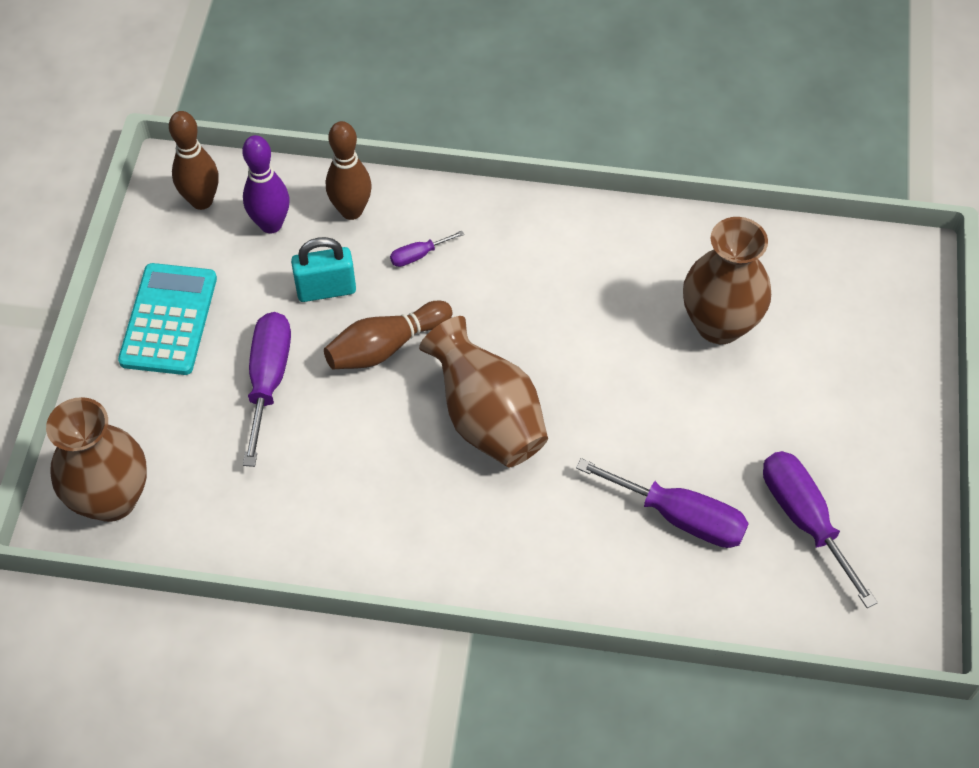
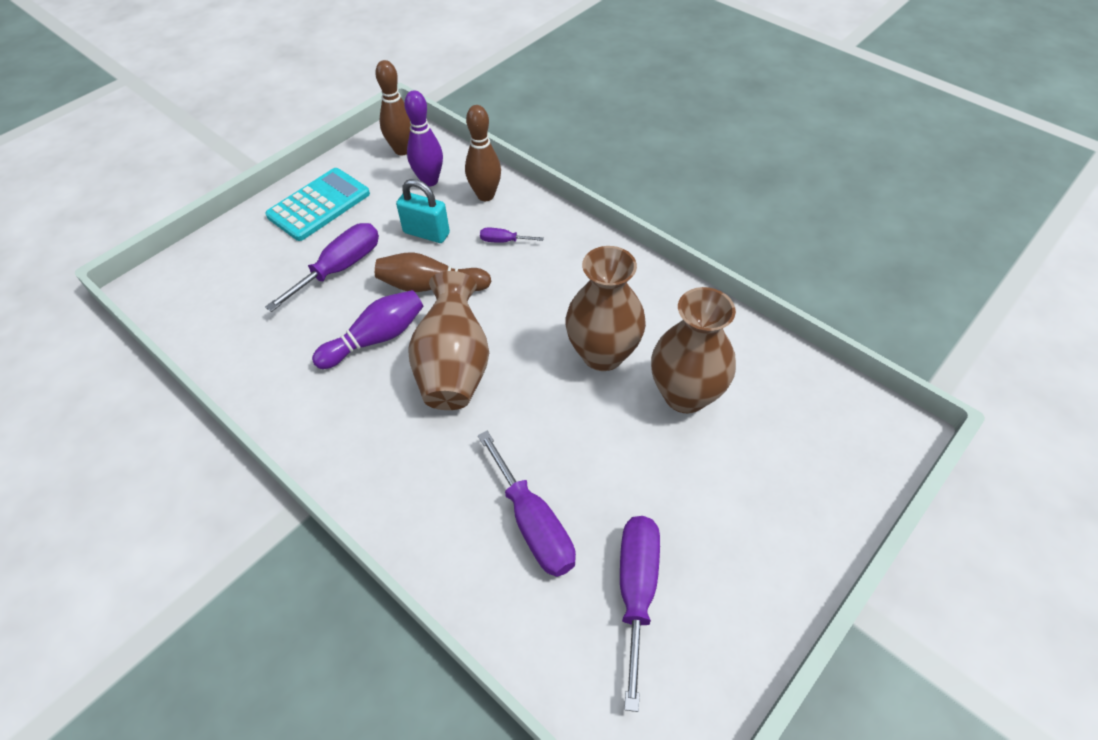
camera: 35 degrees right, 5 degrees down
(112, 499) = (184, 289): brown vase -> brown vase (602, 354)
(381, 434) = (376, 339): none -> purple bowling pin

